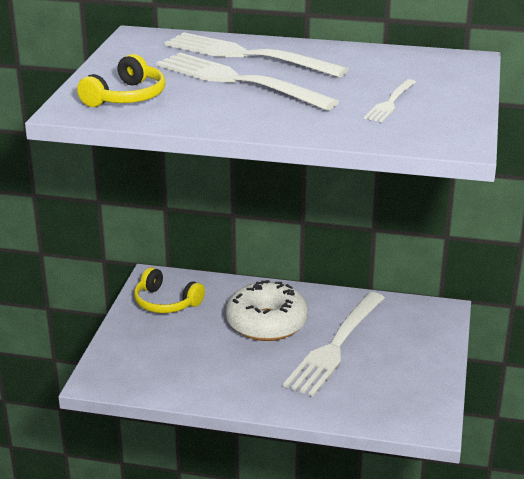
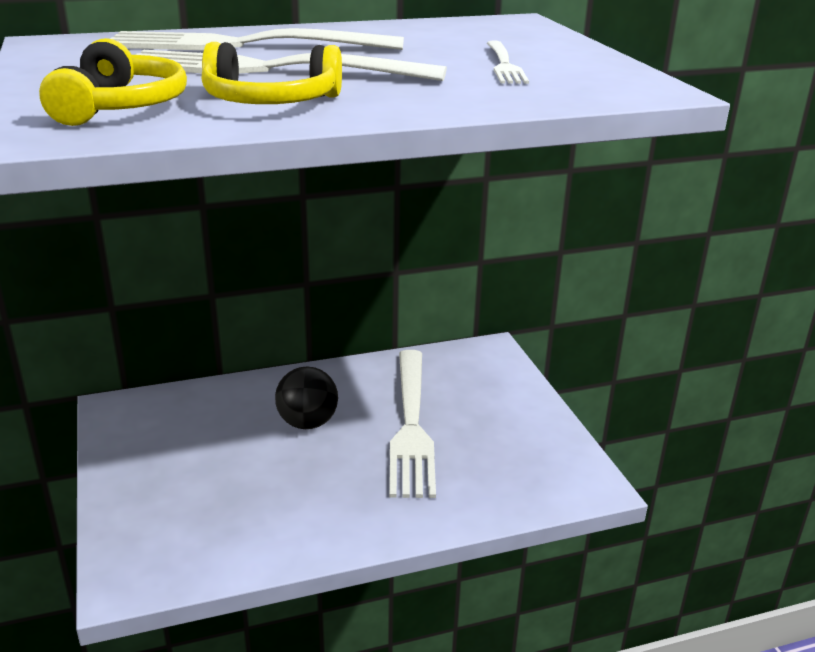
camera: 30 degrees left, 0 degrees up
(165, 302) = (154, 436): yellow headphones -> yellow headphones (270, 102)
(267, 323) = (307, 423): white donut -> black ball

